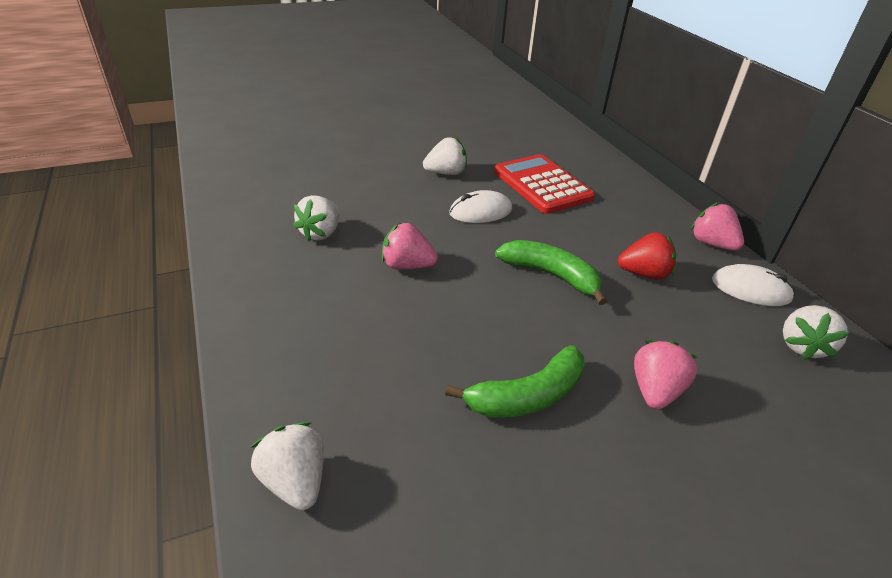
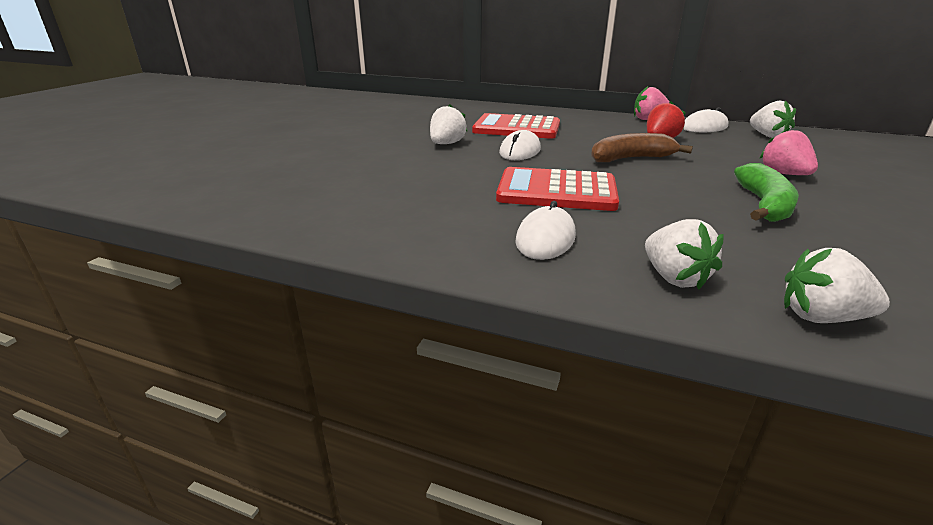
camera: 45 degrees left, 10 degrees down
(305, 296) = (545, 238): none -> white mouse
(321, 233) = (453, 205): white strawberry -> white strawberry (674, 278)
(407, 266) = (556, 191): pink strawberry -> red calculator
(551, 275) = (631, 158): green banana -> brown banana

